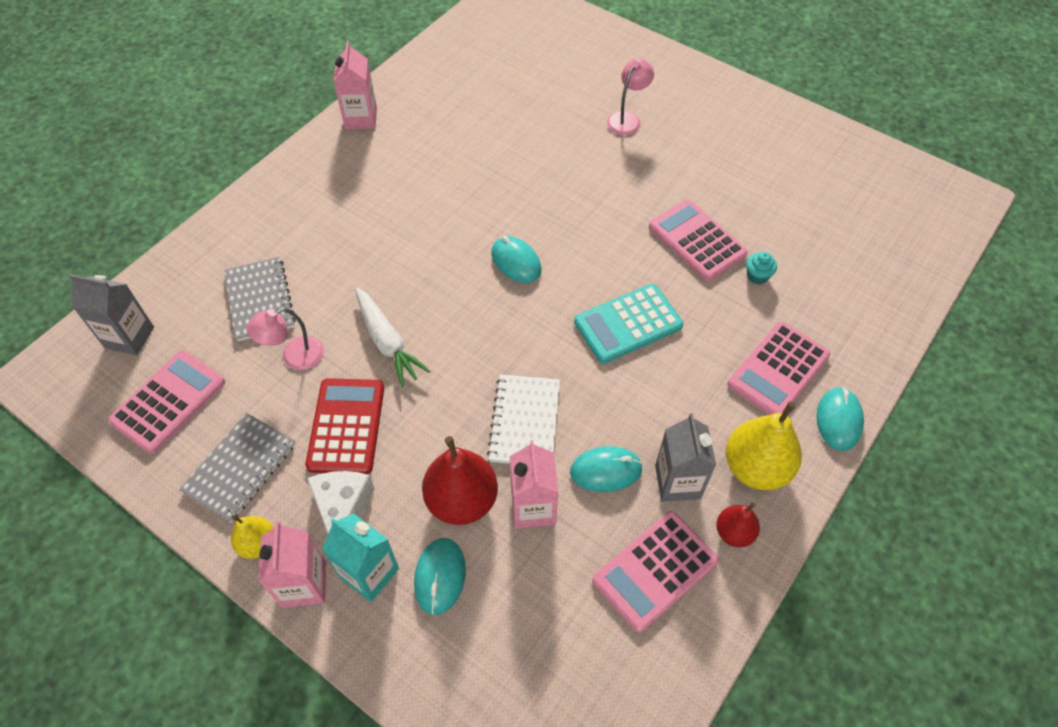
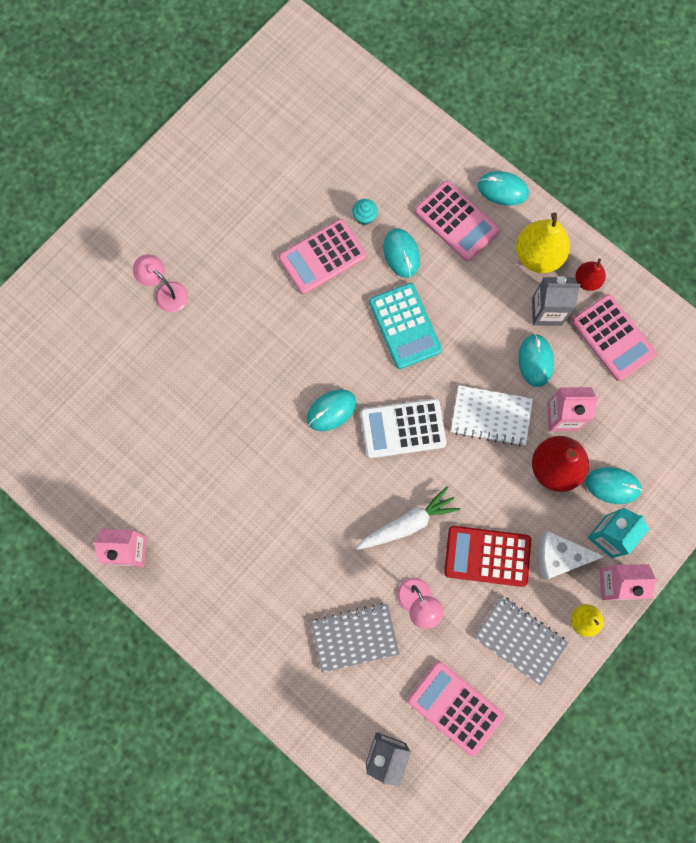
camera: 85 degrees left, 20 degrees up
(500, 330) = (403, 428): none -> white calculator
(719, 315) = (401, 254): none -> turquoise mouse

